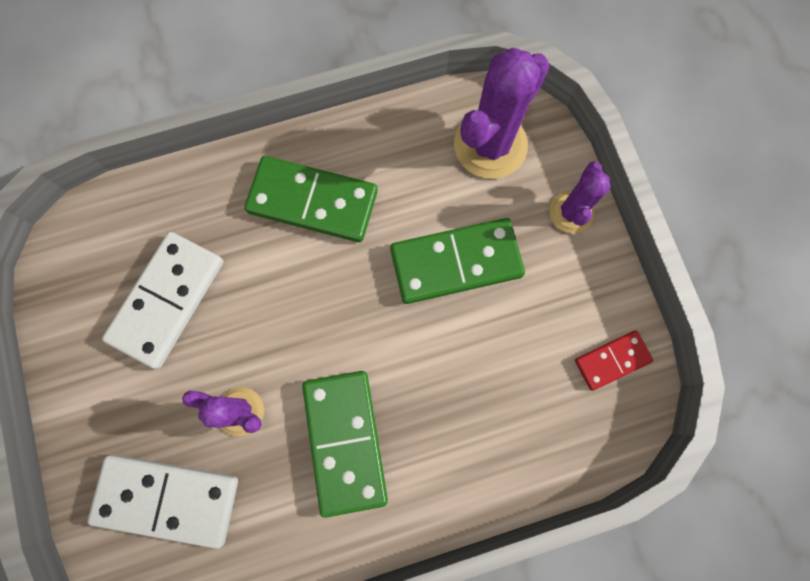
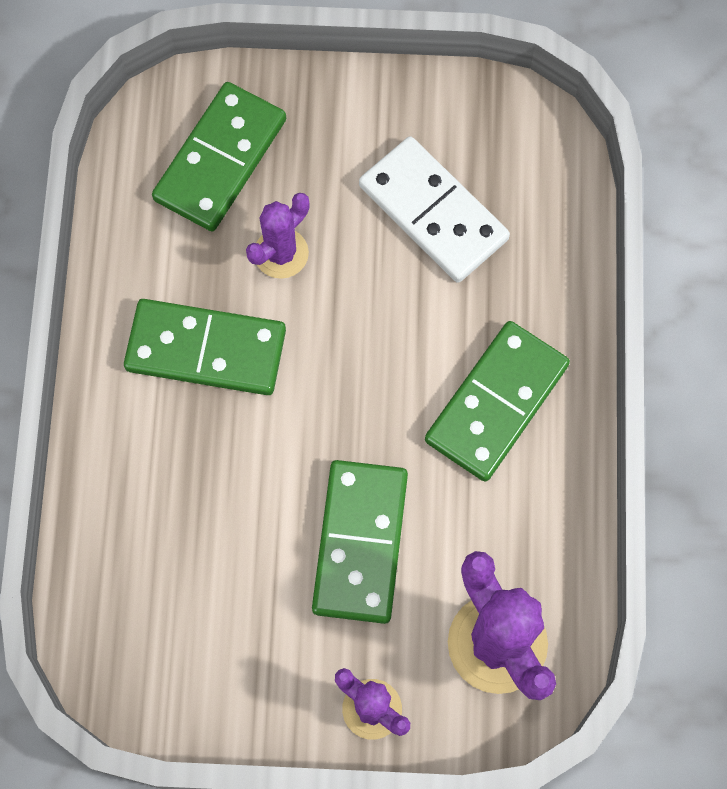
camera: 110 degrees right, 5 degrees down
(167, 499) = (220, 159): white domino -> green domino
(612, 360) = (174, 679): red domino -> none

